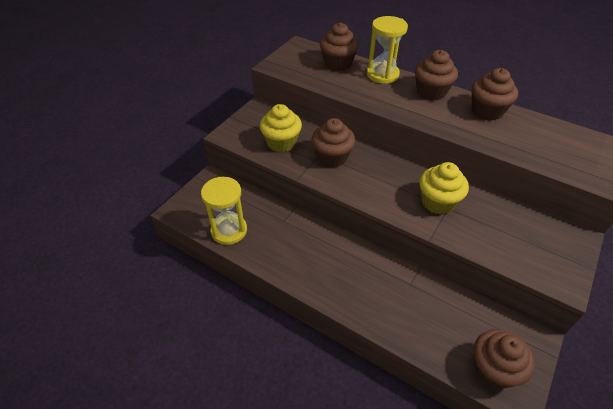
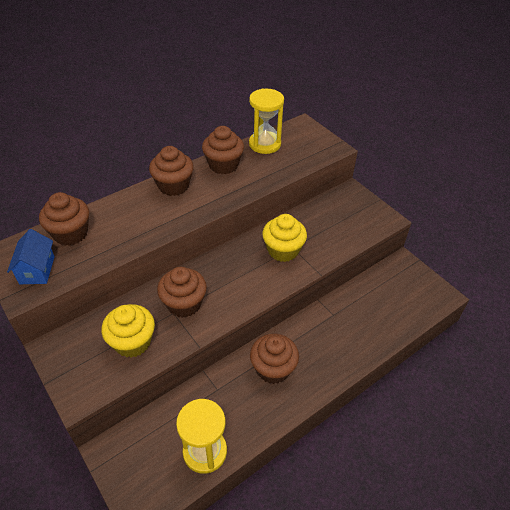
camera: 70 degrees left, 0 degrees up
(296, 63) = (37, 270): none -> blue house
(382, 74) = (120, 207): yellow hourglass -> yellow hourglass (265, 144)
(493, 369) = (420, 298): brown cupcake -> brown cupcake (273, 369)

